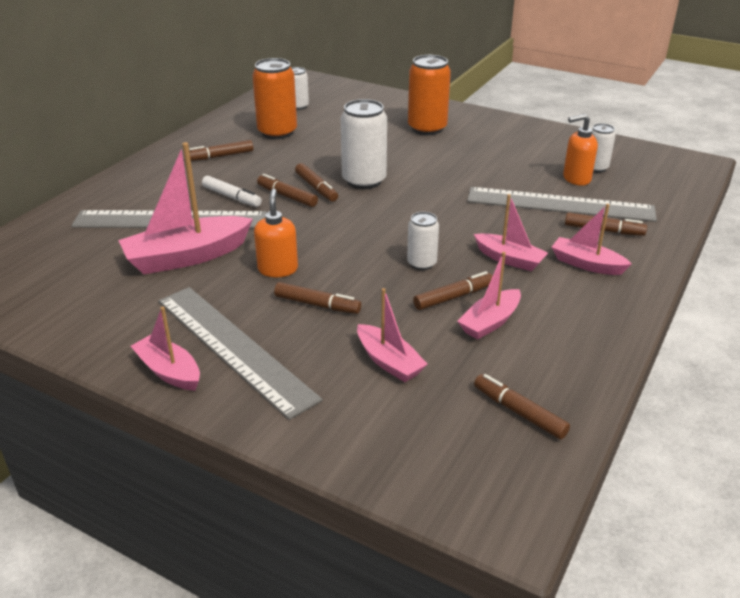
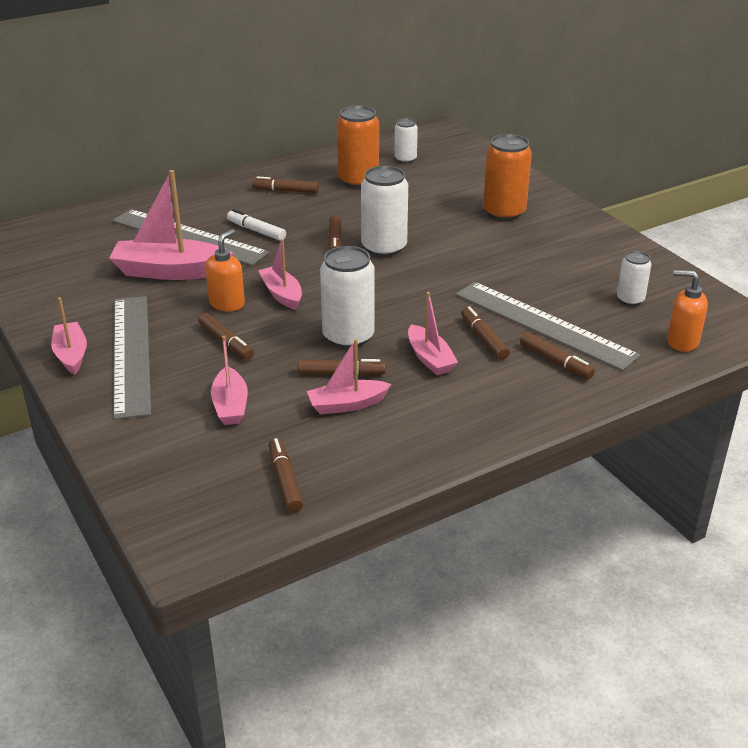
camera: 30 degrees right, 0 degrees up
(232, 197) = (256, 231): white marker -> white marker turned 150 degrees clockwise
(287, 196) = (302, 243): brown marker -> brown marker (483, 339)
(421, 263) = (348, 337): white can -> white can, size x1.76
(576, 179) = (594, 304): orange soap dispenser -> orange soap dispenser (682, 342)
(586, 264) = (497, 387): pink boat -> pink boat (282, 294)

